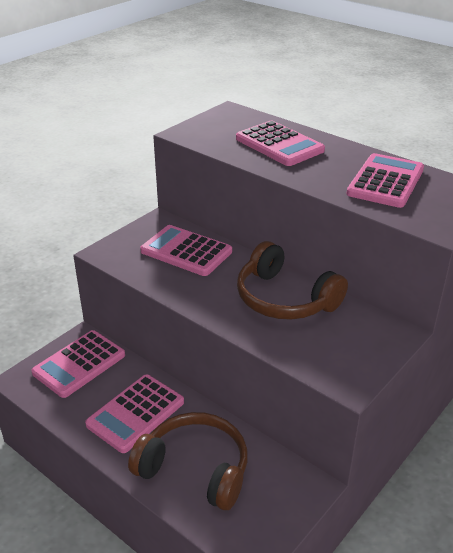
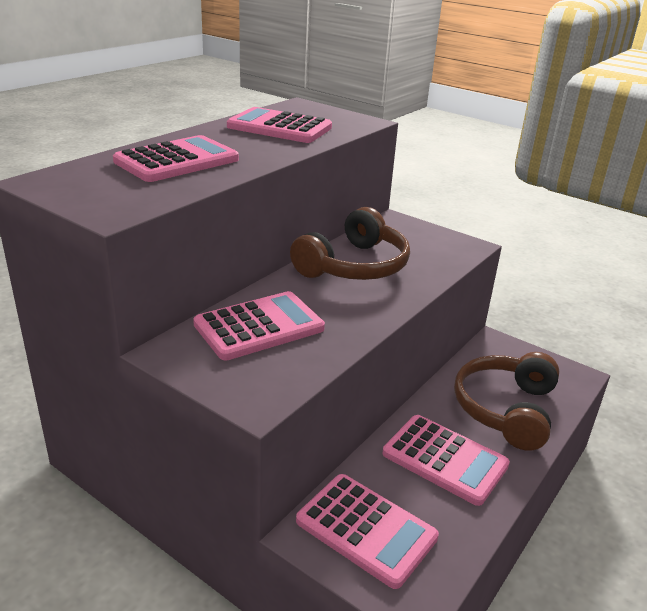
camera: 95 degrees left, 5 degrees down
(186, 251) = (259, 326): pink calculator -> pink calculator turned 150 degrees counterclockwise

